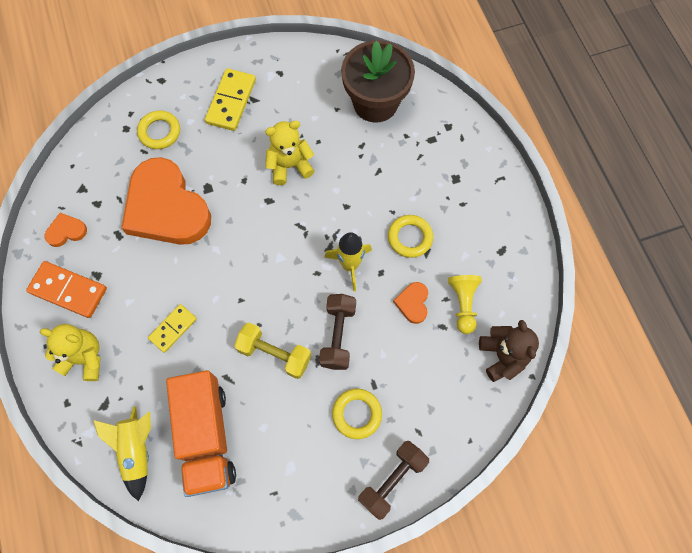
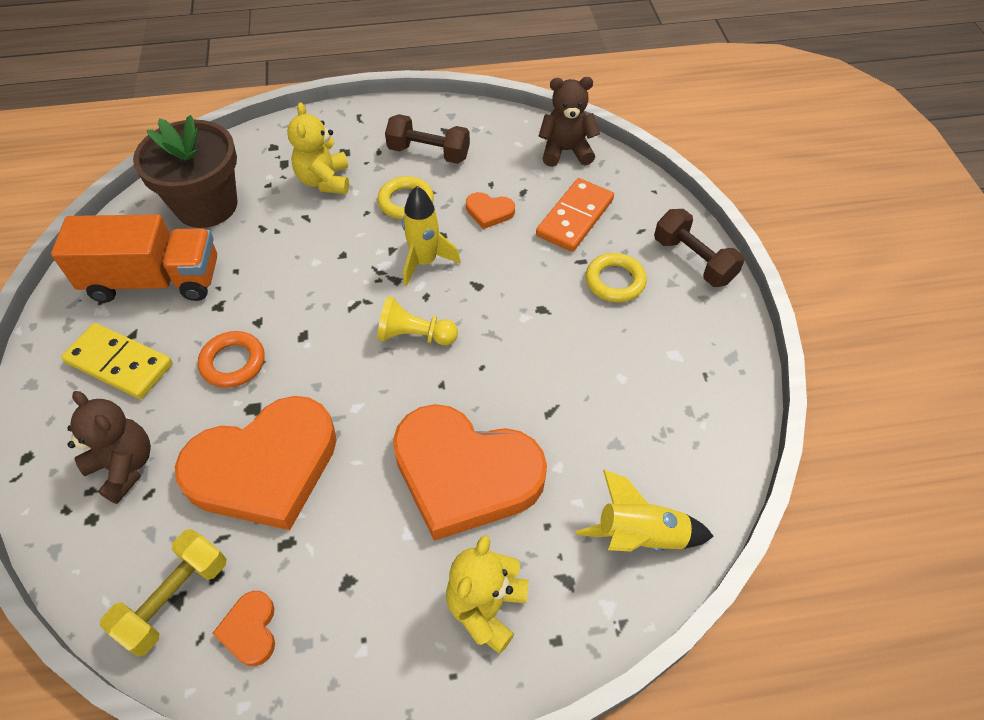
camera: 80 degrees left, 15 degrees down
(68, 290) = (362, 630): orange domino -> orange domino (574, 217)
(159, 132) = (124, 466): yellow ring -> brown teddy bear
(173, 328) = (465, 473): yellow domino -> orange heart
(206, 436) = (628, 444): orange truck -> orange truck (154, 280)
(240, 165) = (233, 362): none -> orange ring
(274, 354) = (526, 354): yellow dumbbell -> yellow dumbbell (175, 599)
(290, 166) = (259, 305): yellow teddy bear -> yellow teddy bear (324, 181)
(338, 335) = (514, 286): brown dumbbell -> brown dumbbell (429, 153)
(463, 304) = (500, 171): yellow pawn -> yellow pawn (415, 335)

